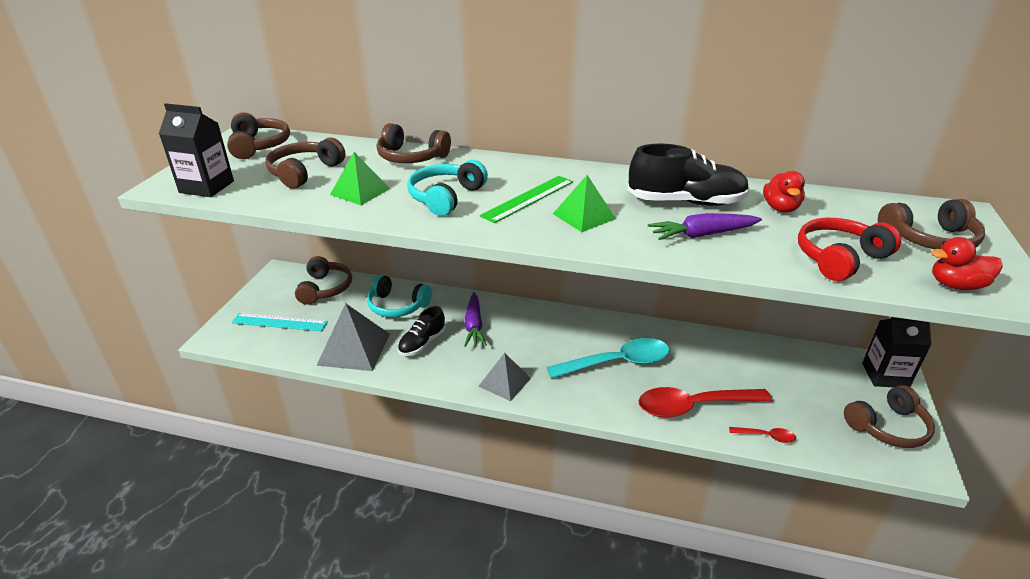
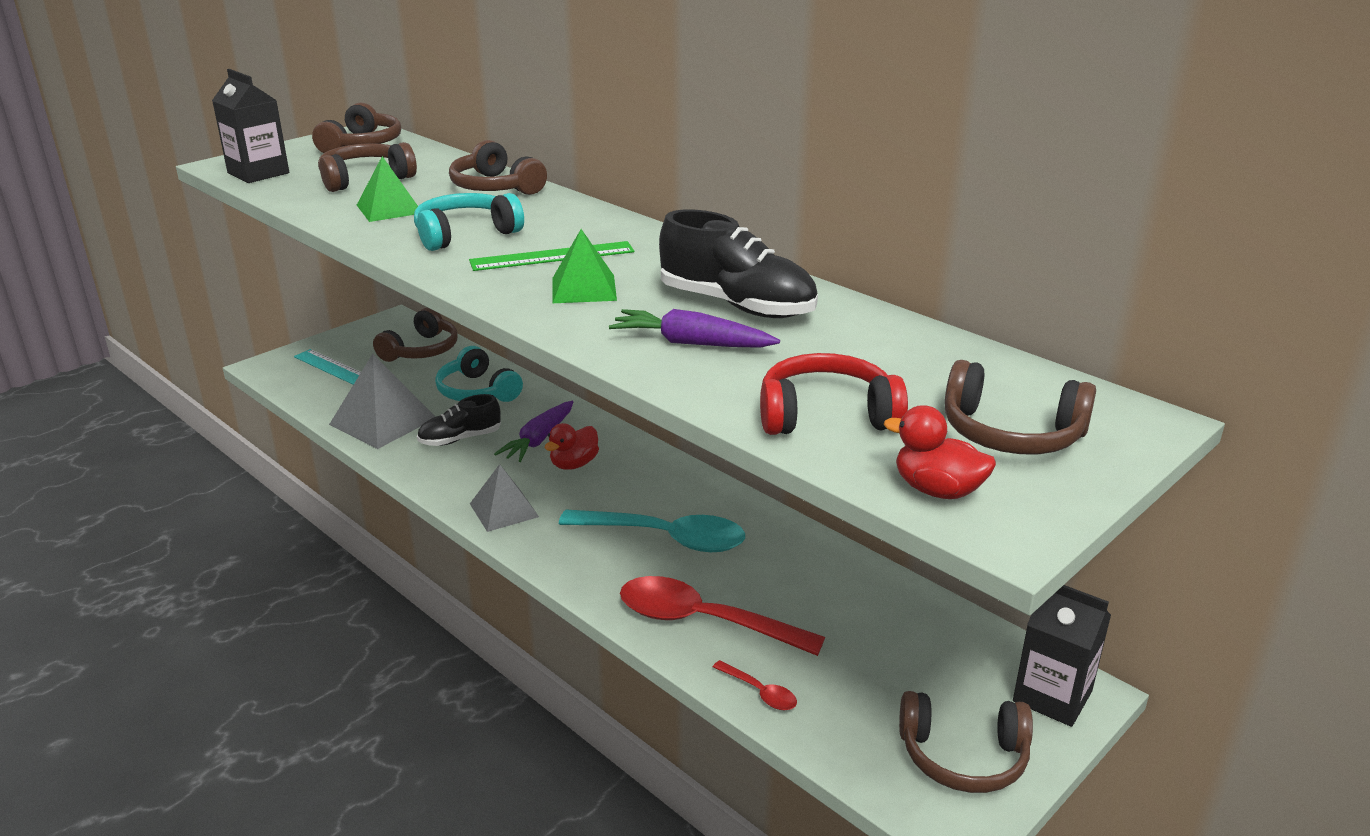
camera: 30 degrees right, 5 degrees down
(780, 208) = (855, 343): red duck -> red duck (574, 464)

